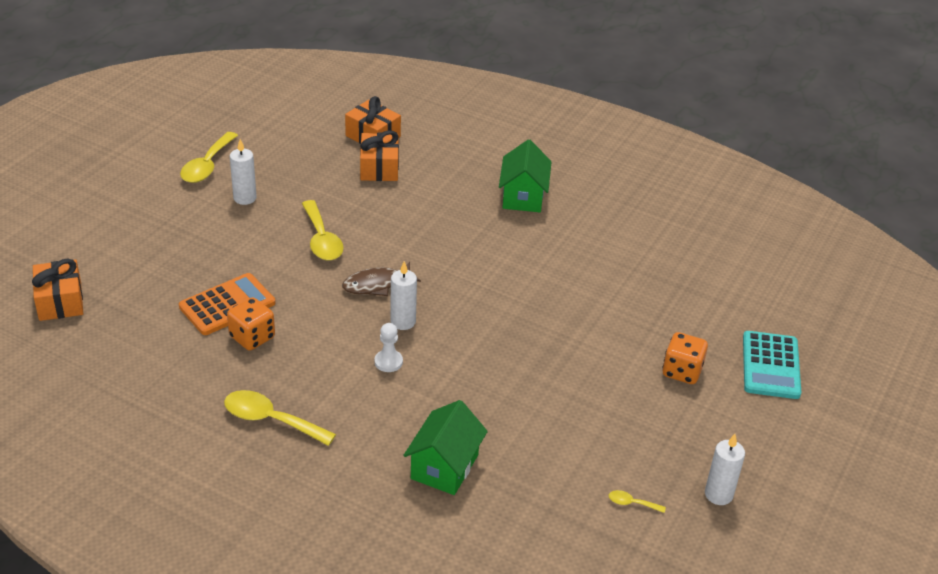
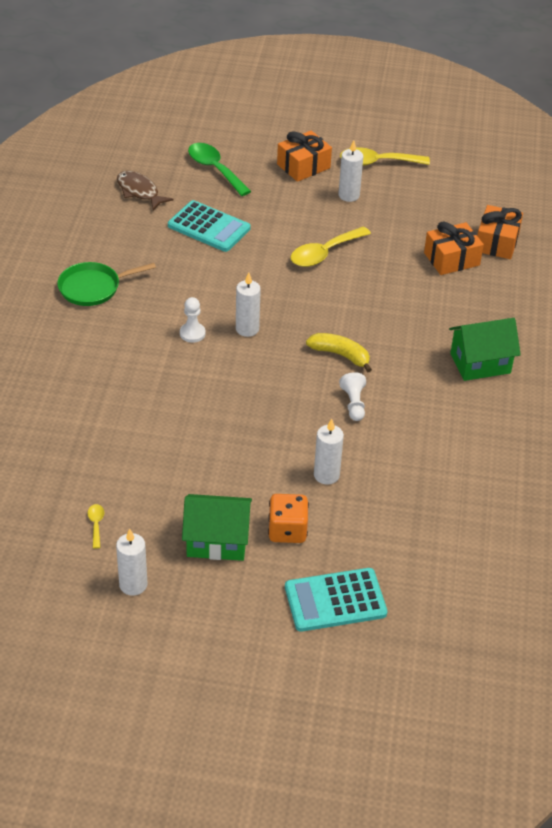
camera: 70 degrees right, 5 degrees up
(60, 301) = (163, 147): orange gift -> orange gift (303, 166)
(131, 274) = (214, 169): none -> green spoon
(227, 305) = (209, 227): orange calculator -> turquoise calculator
(252, 337) = (179, 251): orange dice -> none
(270, 420) = (93, 288): yellow spoon -> green pan
(376, 285) = (285, 301): brown fish -> brown fish (139, 191)
(444, 467) = (87, 397): green house -> green house (217, 541)
(472, 272) = (340, 355): none -> yellow banana
(540, 284) = (353, 404): none -> white pawn
(622, 327) = (326, 475): none -> white candle

